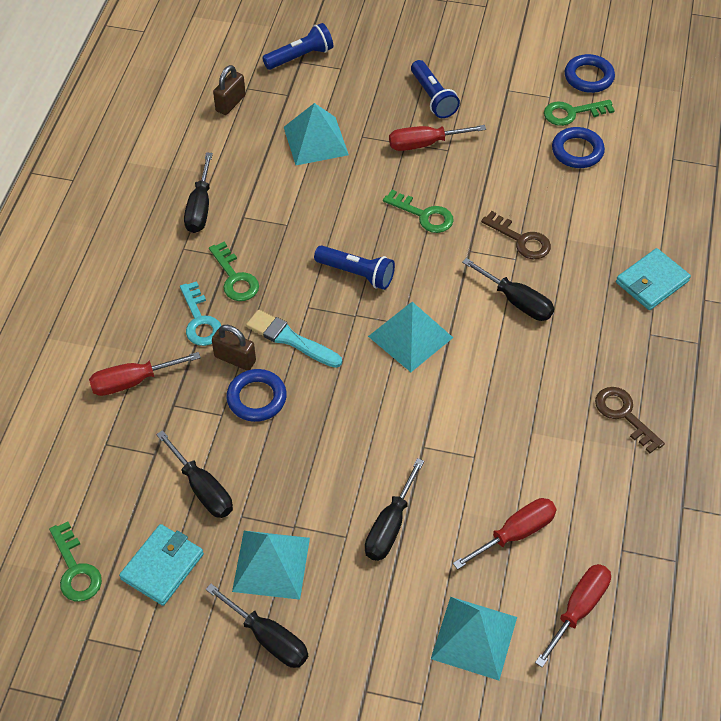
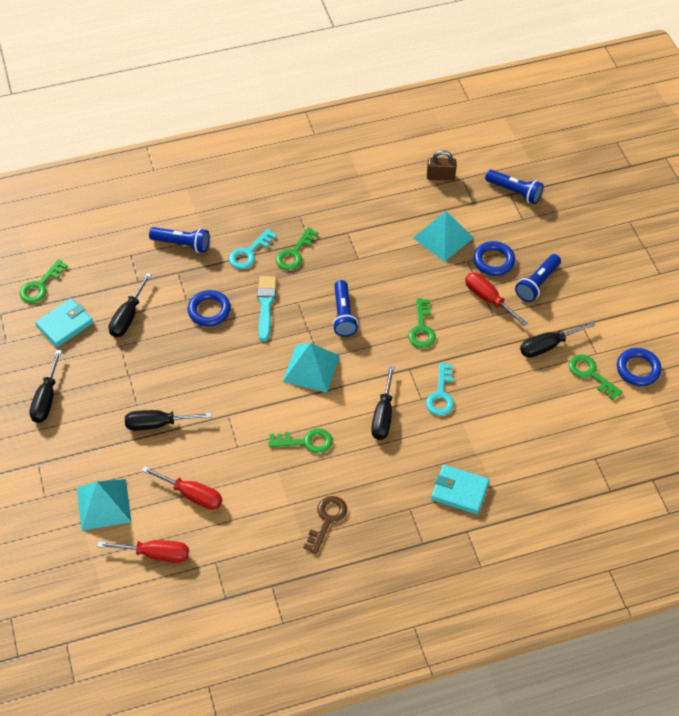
camera: 60 degrees right, 0 degrees up
(132, 381) = (182, 244): red screwdriver -> blue flashlight
(162, 566) = (65, 325): turquoise wallet -> turquoise wallet turned 45 degrees counterclockwise
(200, 208) = (338, 207): black screwdriver -> black screwdriver (547, 346)
(235, 359) = (231, 285): brown padlock -> none
(271, 564) = (96, 376): turquoise pyramid -> none
(508, 387) = (306, 442): none -> green key
(521, 240) = (441, 395): brown key -> turquoise key
(577, 151) = (554, 393): blue ring -> blue ring (493, 261)

